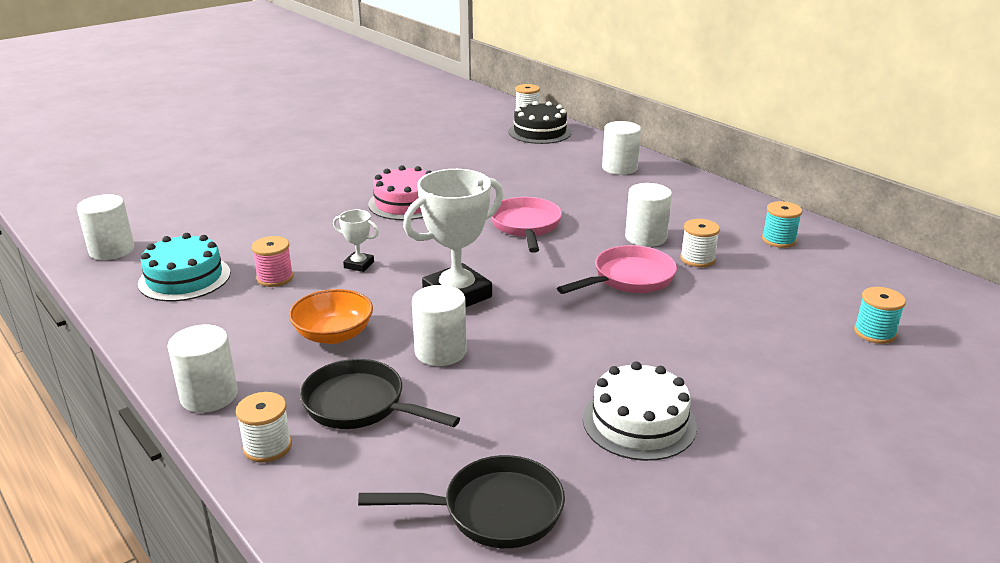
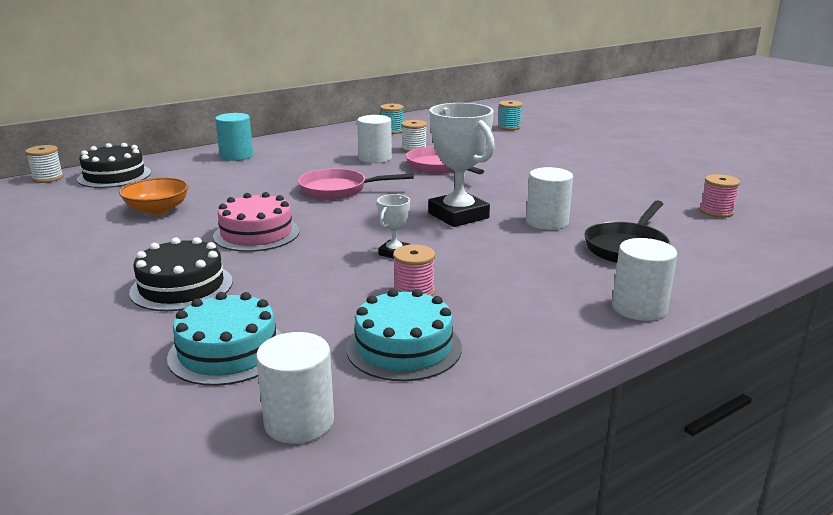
camera: 85 degrees left, 5 degrees down
(206, 219) = (228, 351): none -> turquoise cake
(267, 446) = (695, 278): white spool -> none
(307, 192) = (181, 286): none -> black cake
(333, 334) = (526, 260): orange bowl -> orange bowl (157, 210)
(493, 511) = (716, 212): black pan -> pink spool
(619, 168) = (236, 156): white cylinder -> turquoise cylinder
(639, 422) = (613, 176): white cake -> none

